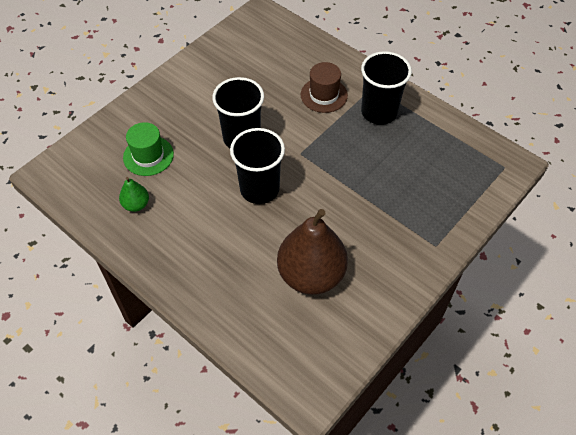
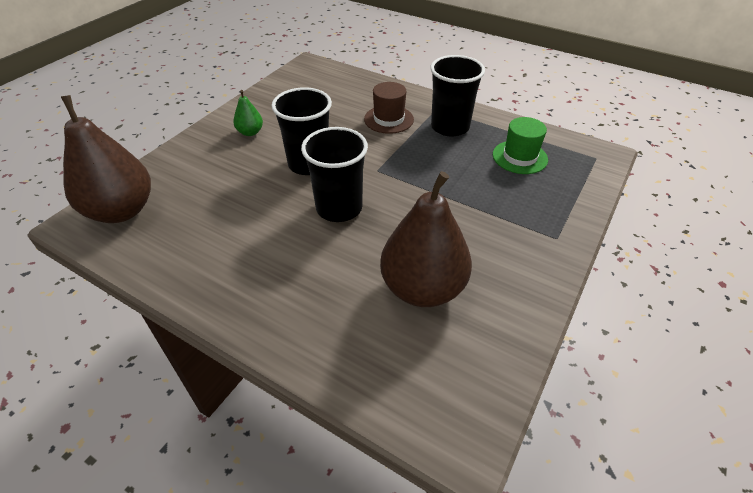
camera: 10 degrees left, 10 degrees down
(82, 166) = (122, 211): none -> brown pear
(136, 204) = (191, 242): green pear -> green pear (250, 132)
(148, 156) = (203, 192): green hat -> green hat (519, 157)

